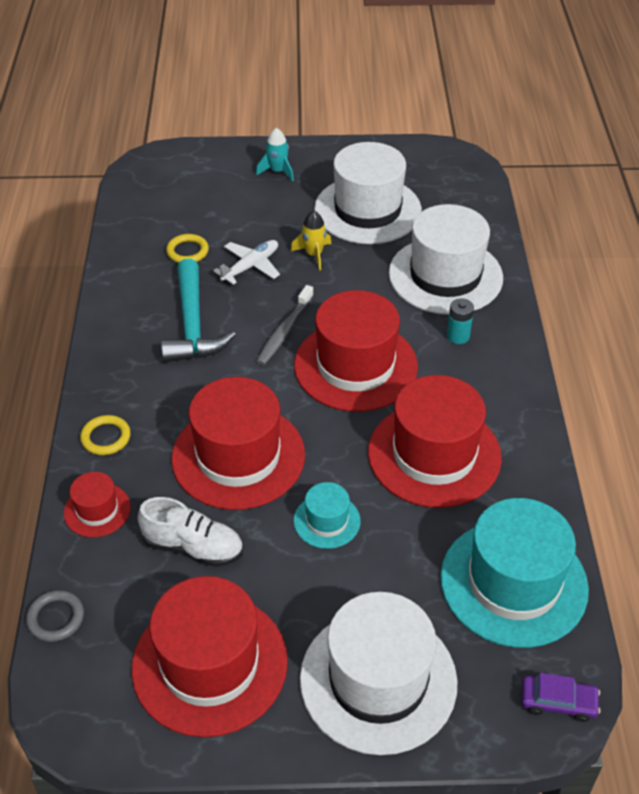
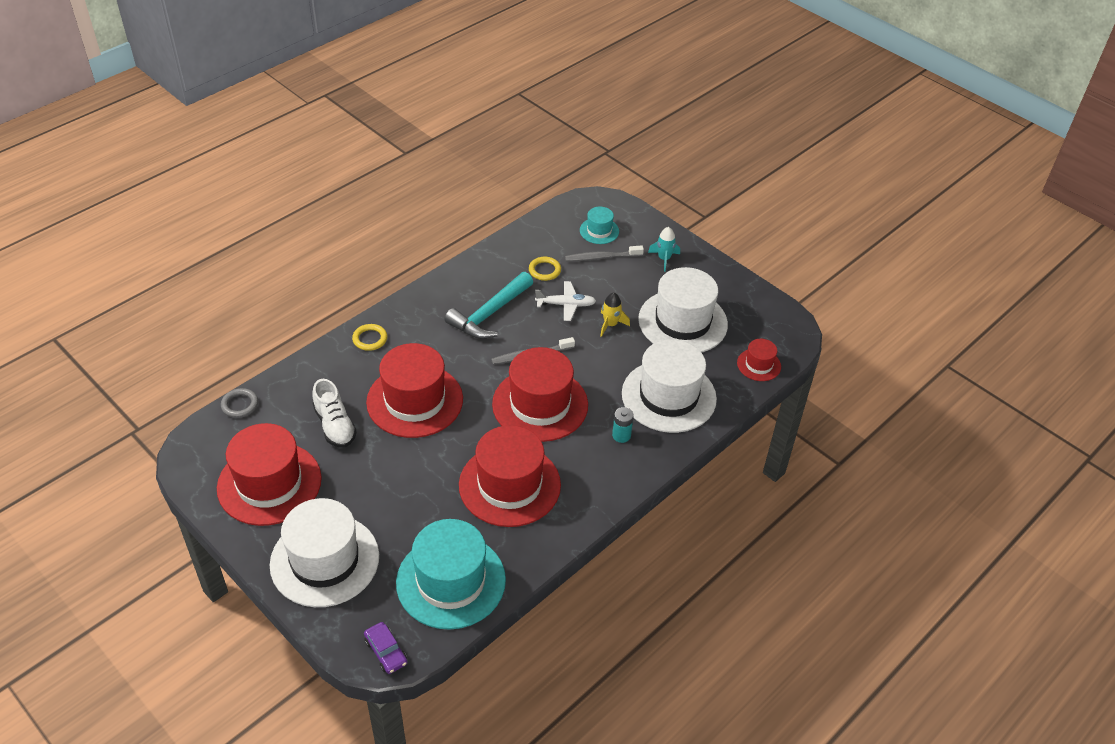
camera: 45 degrees right, 0 degrees up
(97, 510) = (319, 371): red hat -> red hat (758, 365)
(222, 206) = (601, 257): none -> grey toothbrush
(327, 521) = (409, 468): turquoise hat -> turquoise hat (599, 231)

